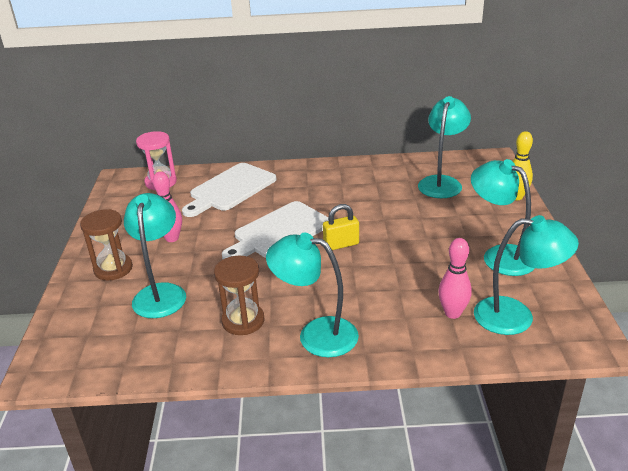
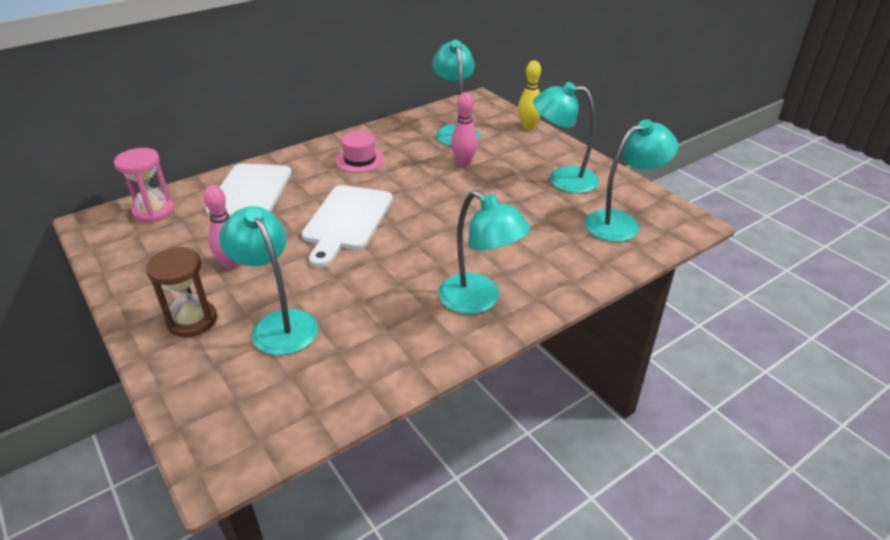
camera: 35 degrees left, 5 degrees up
(243, 321) = (397, 316): brown hourglass -> none
(316, 334) = (479, 300): turquoise lamp -> turquoise lamp turned 120 degrees counterclockwise
(336, 185) = (360, 160): none -> pink hat
(341, 244) = (420, 213): yellow padlock -> none
(452, 313) = (573, 238): pink bowling pin -> pink bowling pin (464, 163)

